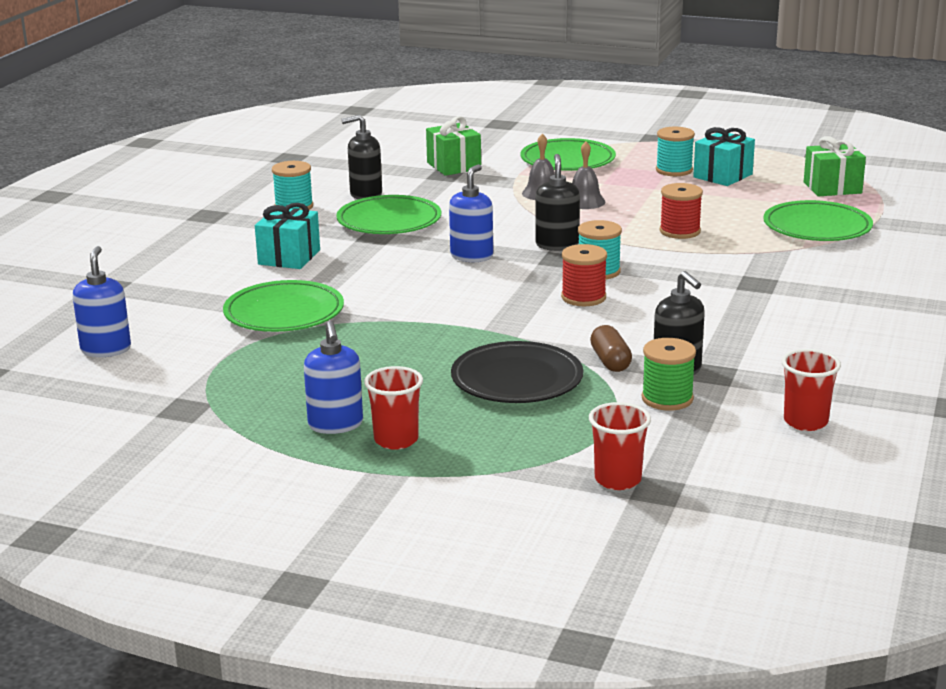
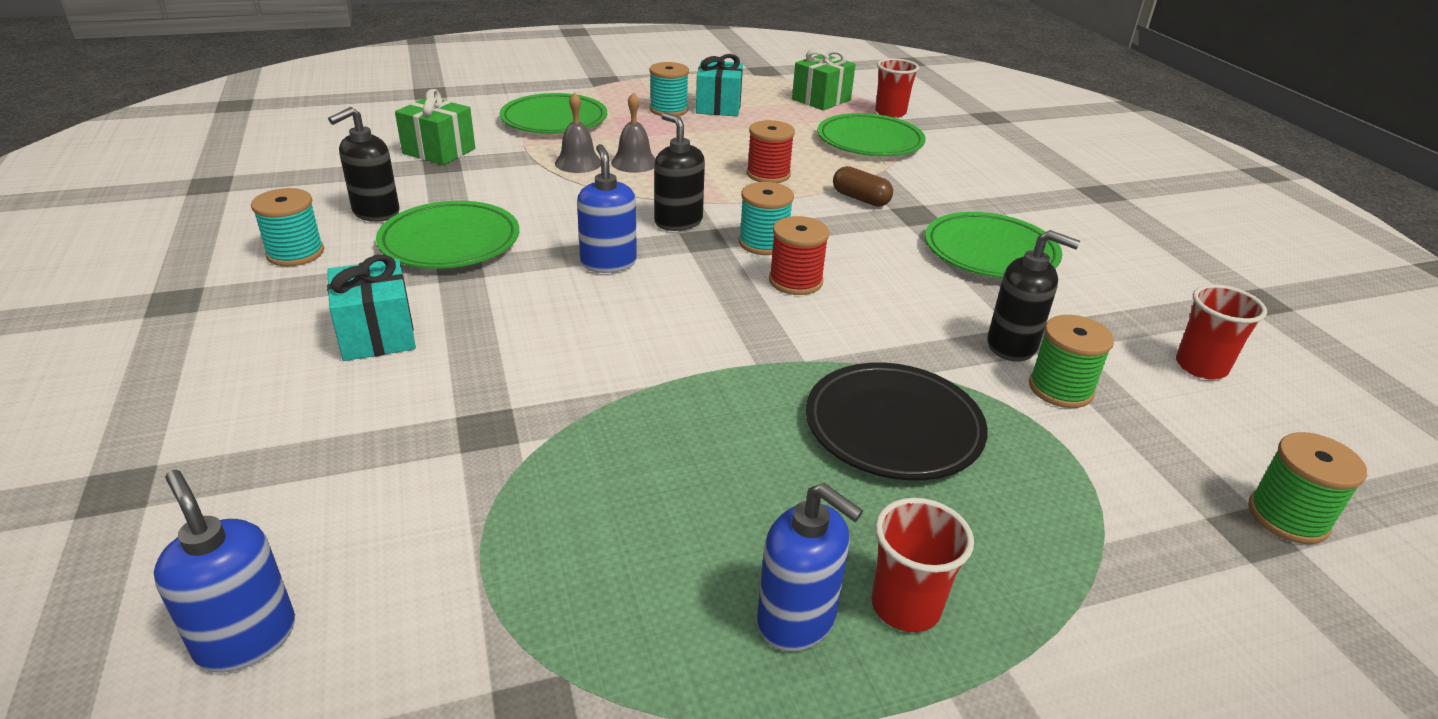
camera: 40 degrees left, 10 degrees up
(284, 313) = (477, 434): green plate -> green plate (990, 252)
(610, 361) = (940, 359): brown capsule -> brown capsule (860, 199)
(618, 480) = (1201, 538): red cup -> red cup (890, 113)
(698, 494) = (1288, 517): none -> green spool

